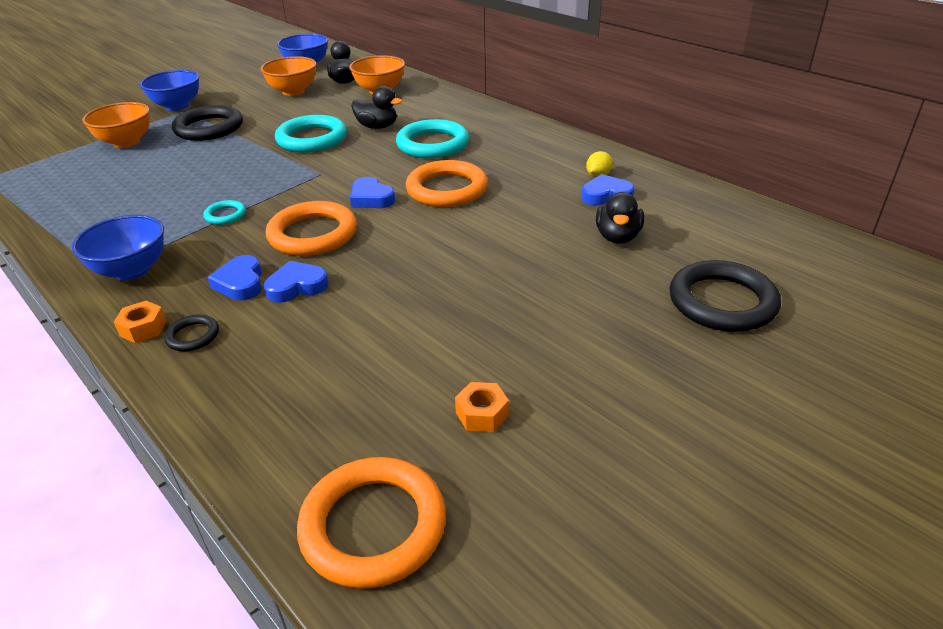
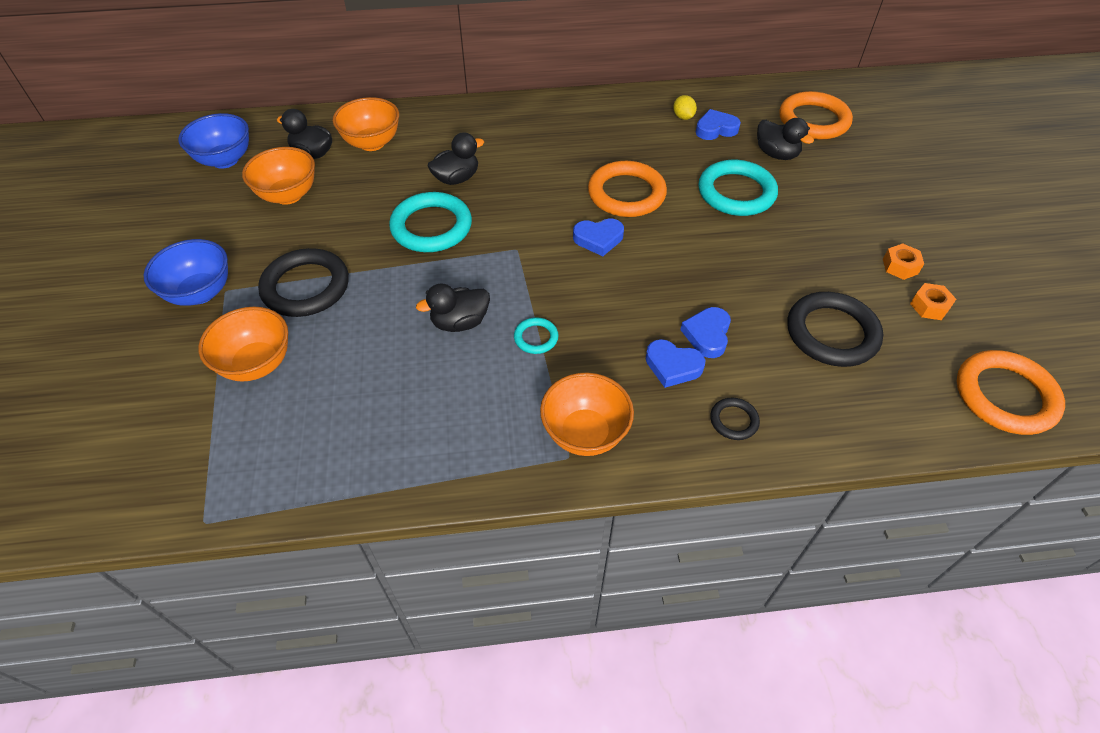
camera: 55 degrees left, 15 degrees up
(132, 270) = (585, 433): blue bowl -> orange bowl
(143, 328) = (697, 450): orange nut -> orange nut (900, 266)
(218, 184) = (460, 322): none -> black duck
(313, 234) = (628, 295): orange ring -> orange ring (813, 120)
(432, 144) = (534, 165): turquoise ring -> turquoise ring (736, 192)
(606, 195) = (715, 129): blue heart -> blue heart turned 45 degrees clockwise
(722, 302) = (884, 157): black ring -> black ring (832, 333)

